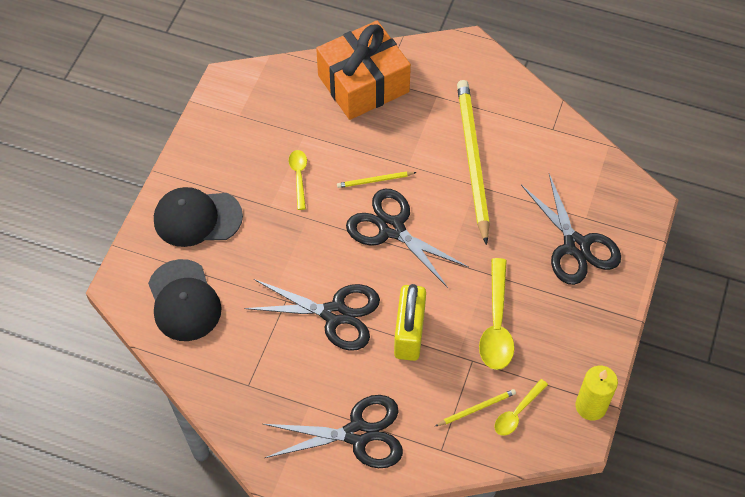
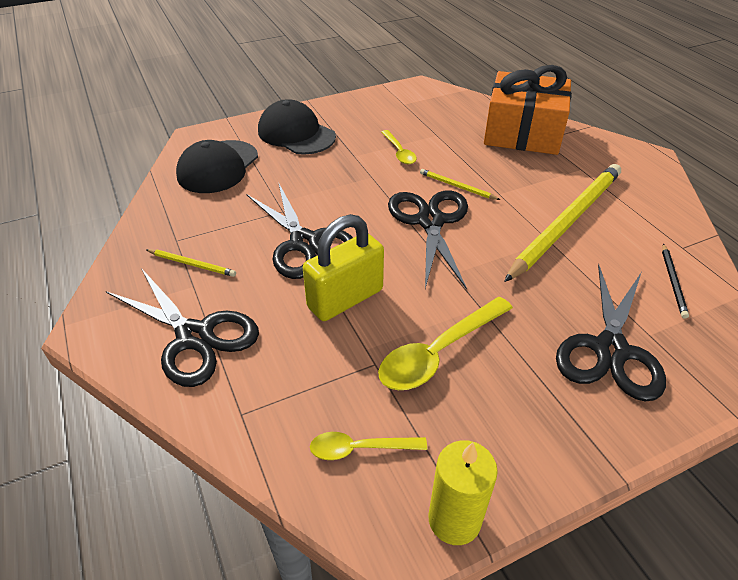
camera: 45 degrees right, 15 degrees down
(299, 176) = (399, 152): yellow spoon -> yellow spoon turned 120 degrees clockwise
(477, 408) = (324, 408): yellow pencil -> yellow pencil (192, 264)
(568, 165) = (673, 282): none -> black pencil

